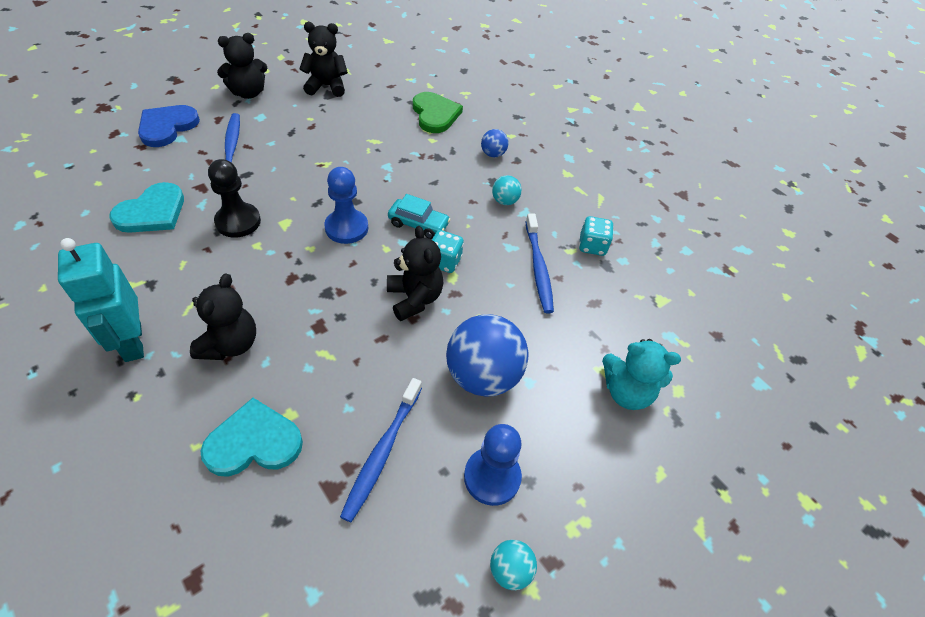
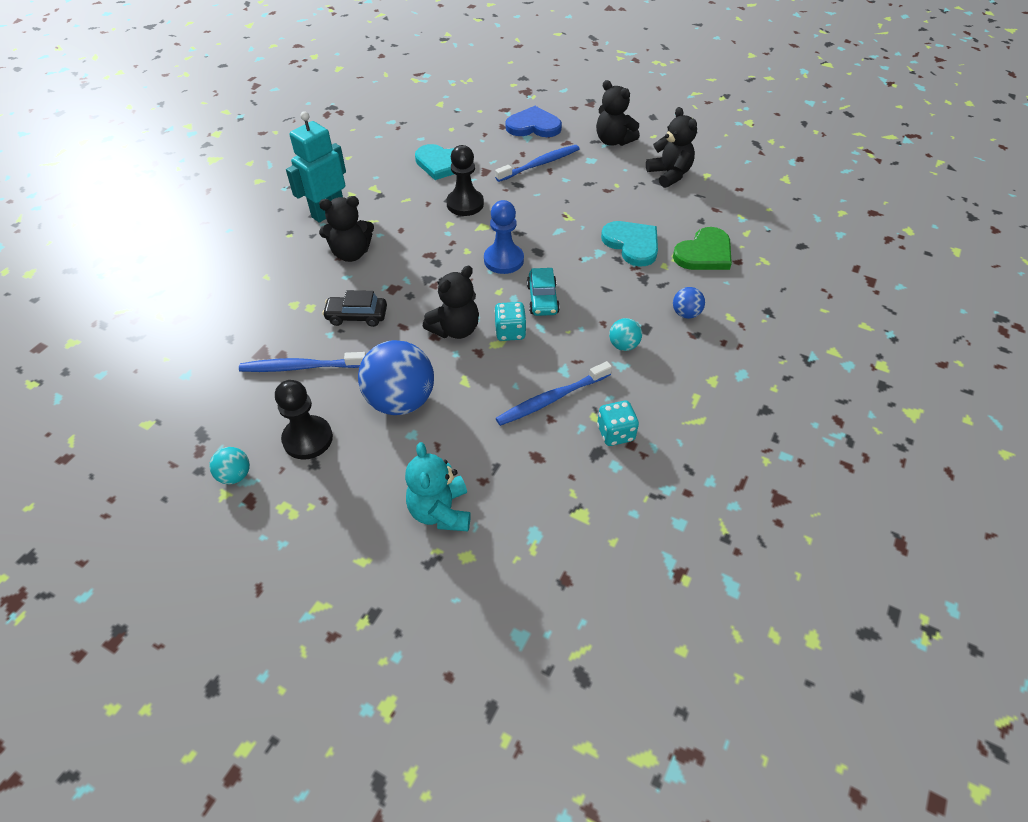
camera: 70 degrees right, 0 degrees up
(254, 442) = (280, 300): turquoise heart -> turquoise heart (632, 244)
(338, 373) = (357, 316): none -> black car
(492, 477) = (308, 439): blue pawn -> black pawn

